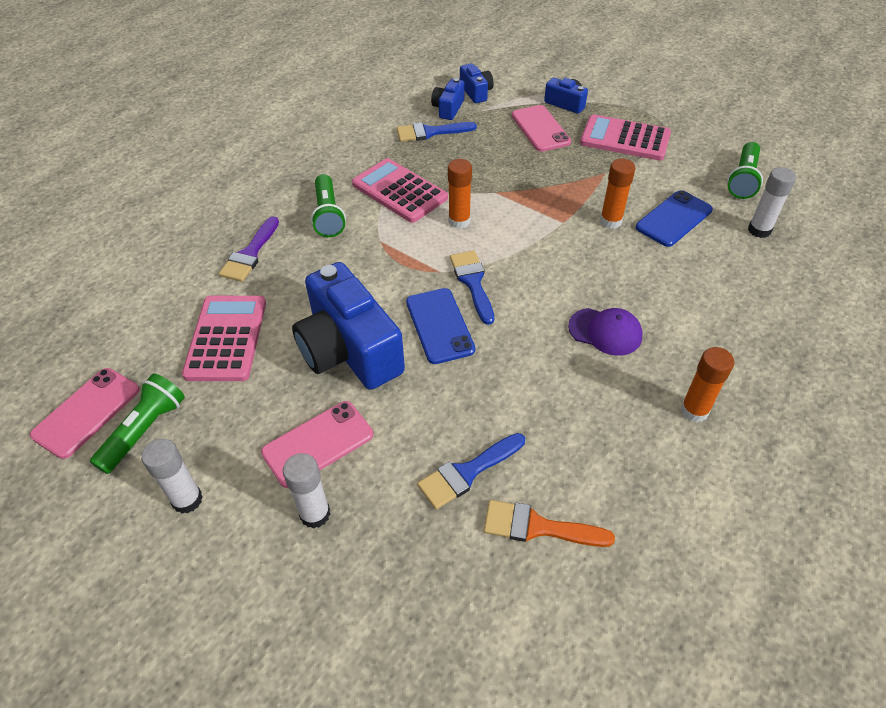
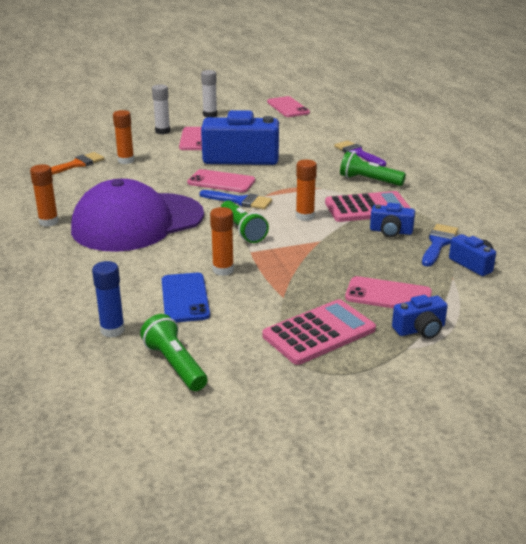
camera: 125 degrees right, 20 degrees down
(145, 430) = (259, 114): green flashlight -> green flashlight (242, 230)
(226, 338) = (294, 136): pink calculator -> none
(439, 325) = (221, 182): blue phone -> pink phone
(467, 472) = (126, 160): blue brush -> orange glue stick
(476, 92) = (492, 289): blue camera -> blue camera (391, 231)
(605, 332) = (137, 222): purple cap -> purple cap, size x2.41
(759, 230) = (112, 330): white glue stick -> blue glue stick

